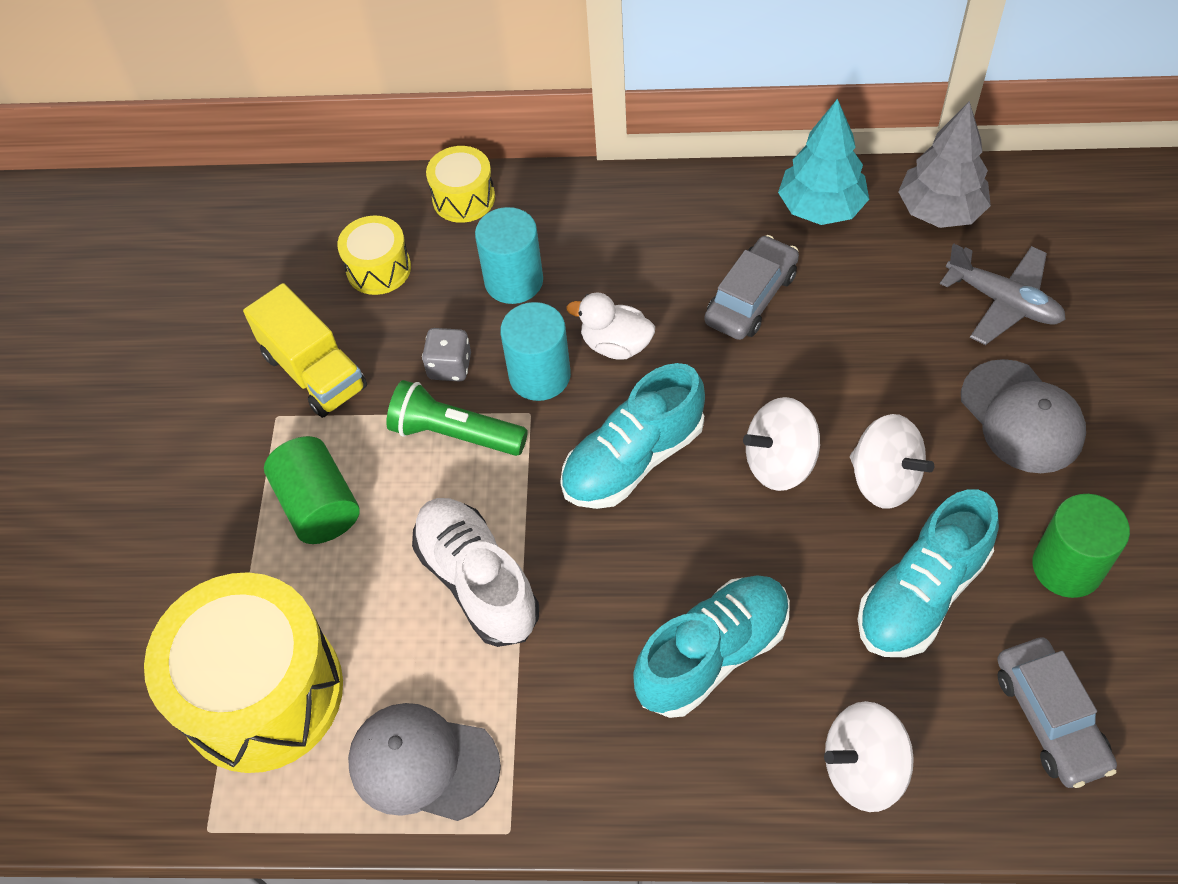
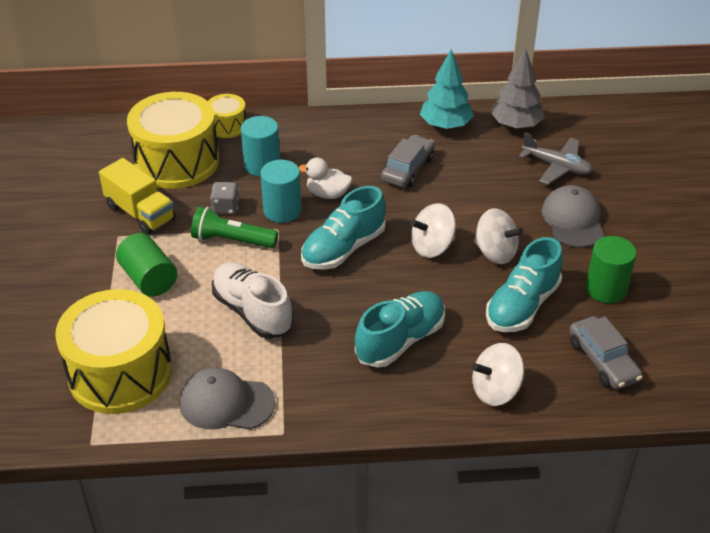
camera: 10 degrees left, 15 degrees down
(378, 268) = (177, 161): yellow drum -> yellow drum, size x2.08
(1022, 417) = (573, 220): grey cap -> grey cap turned 150 degrees counterclockwise

